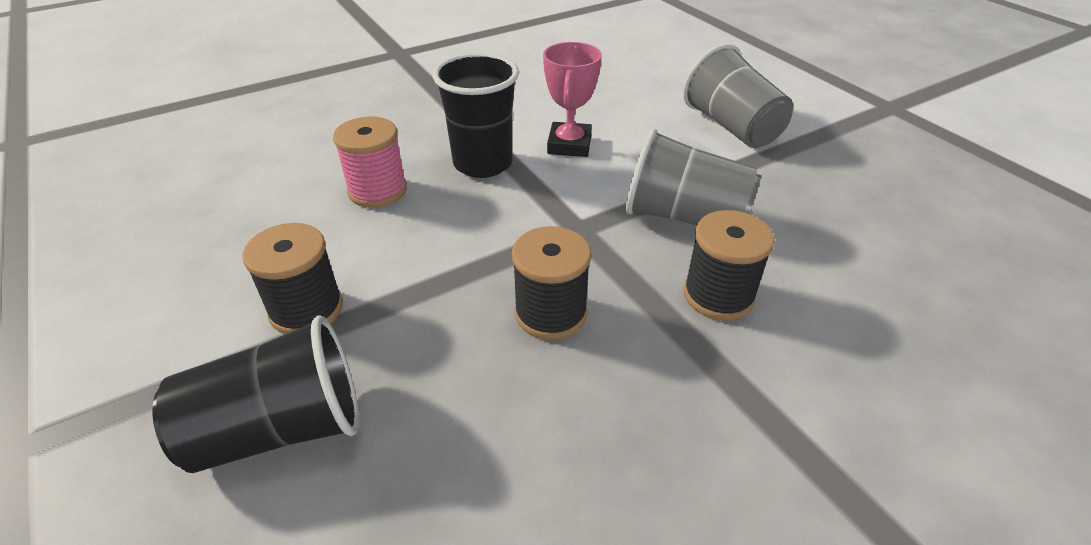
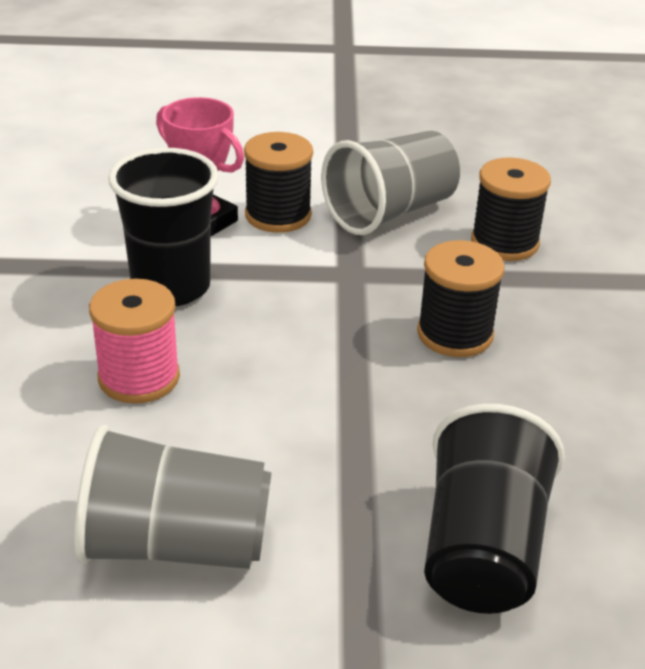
camera: 60 degrees left, 5 degrees down
(306, 309) = (314, 489): black spool -> black spool (278, 215)
(732, 127) = (282, 127): grey cup -> grey cup (175, 545)

